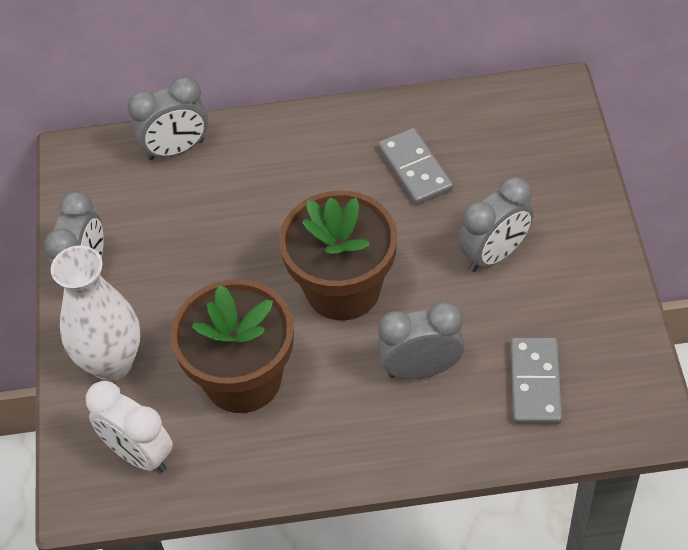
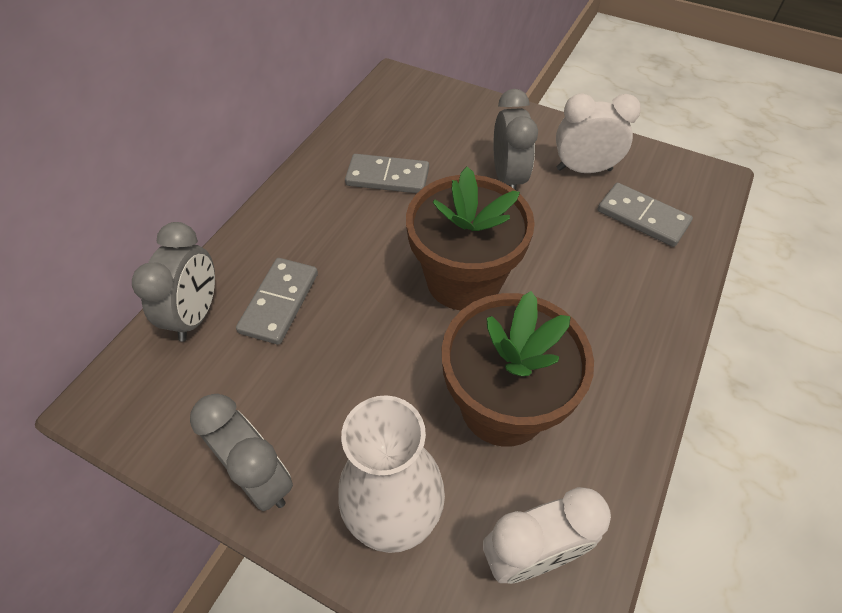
camera: 60 degrees left, 0 degrees up
(225, 189) = (279, 302): none -> grey domino
(421, 369) = (583, 274): grey clock -> none
(562, 307) = (584, 169): none -> white clock

